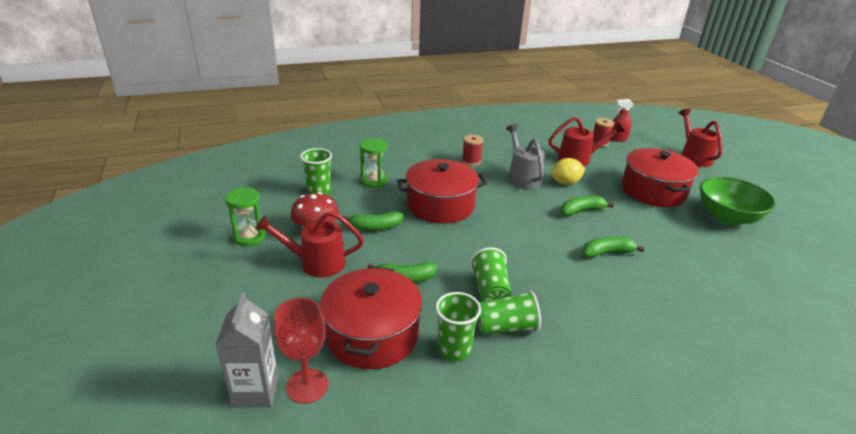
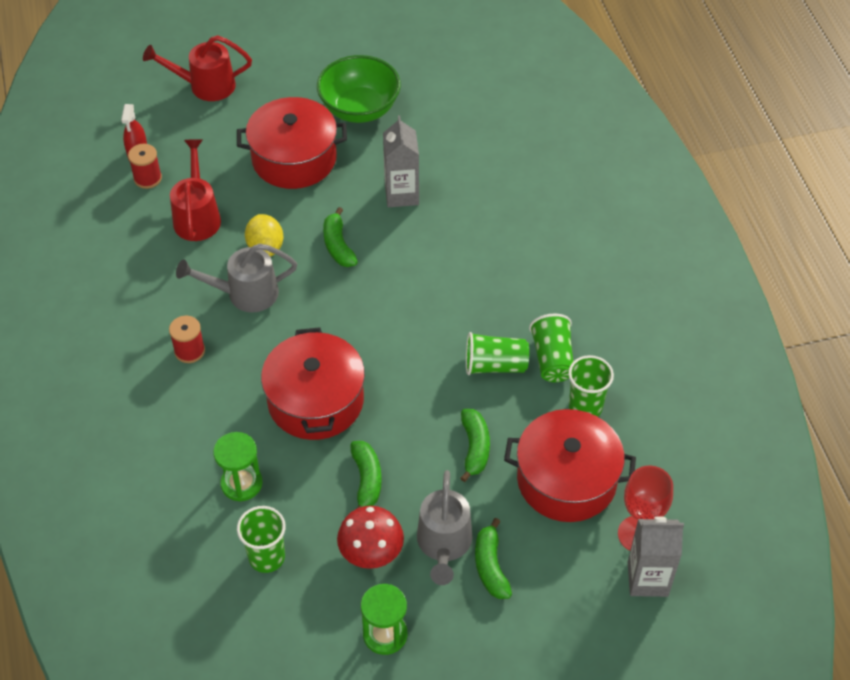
camera: 85 degrees left, 20 degrees up
(315, 263) = (444, 545): red watering can -> grey watering can
(607, 253) = (427, 242): green banana -> green banana (490, 566)
(650, 239) = (401, 194): none -> grey carton

